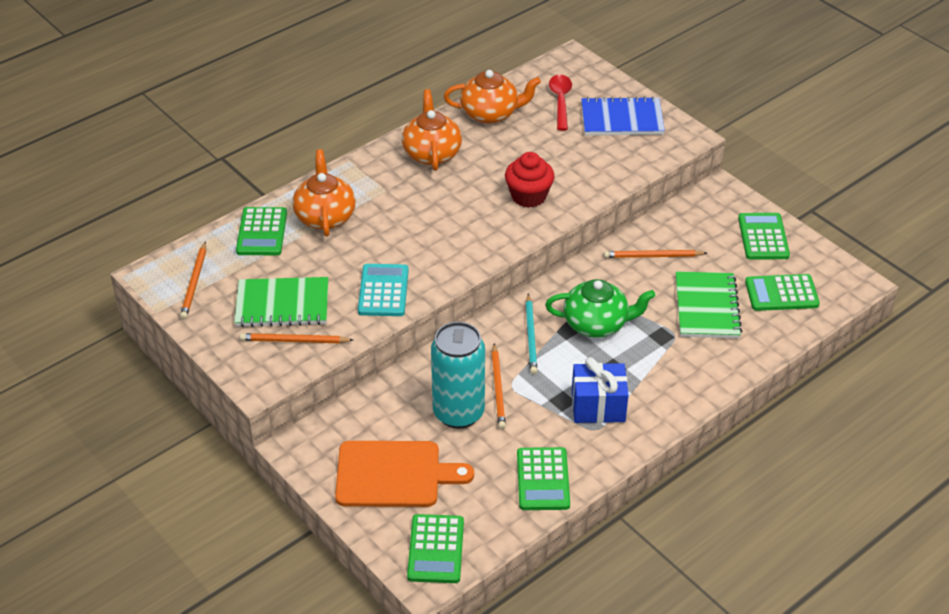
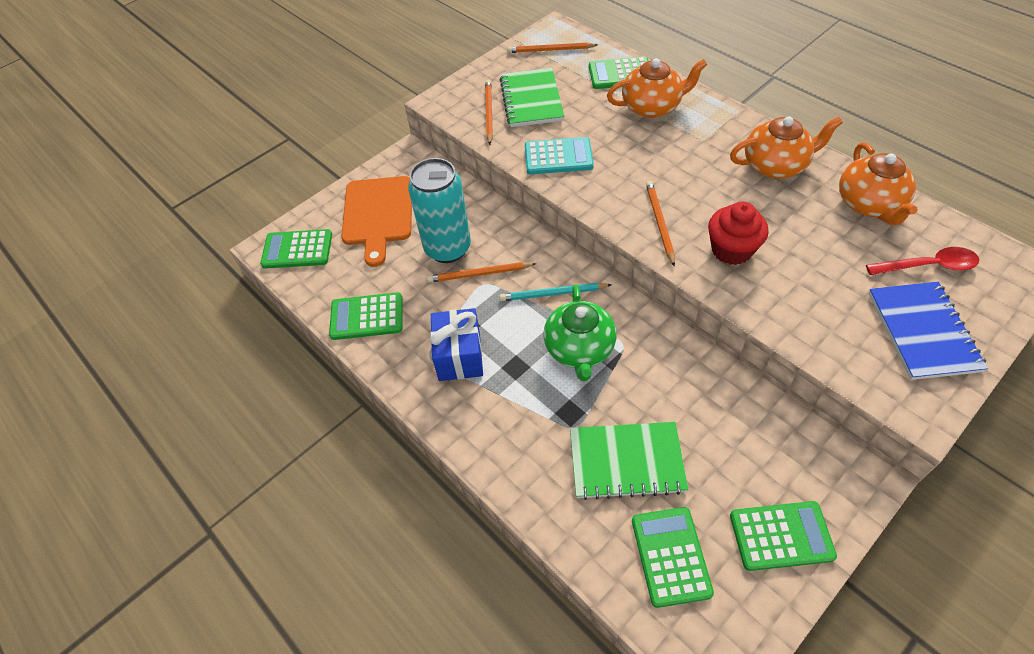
camera: 90 degrees right, 10 degrees up
(652, 256) = (704, 401): orange pencil -> orange pencil (659, 223)

